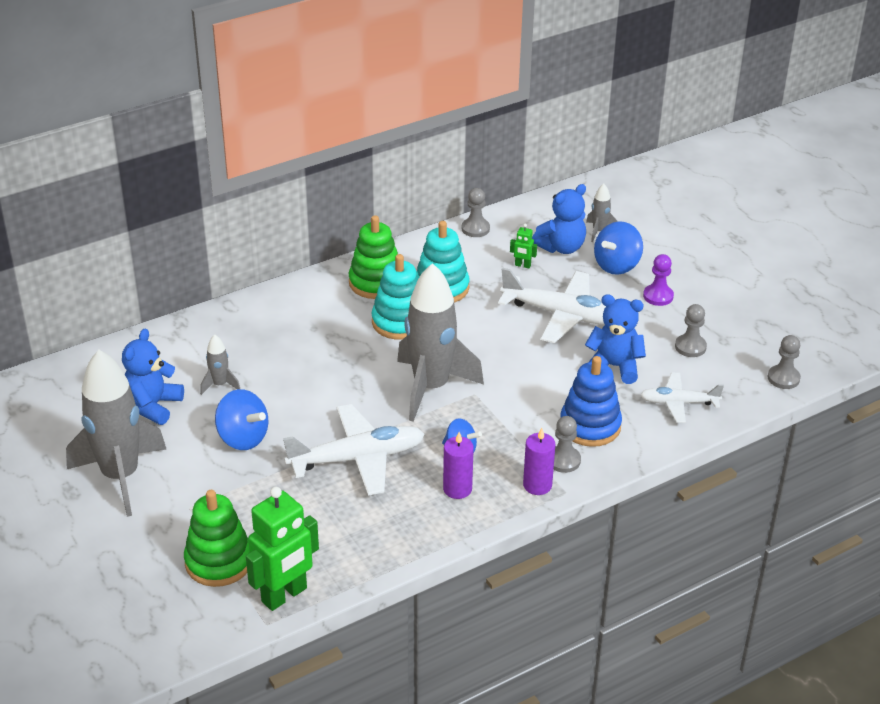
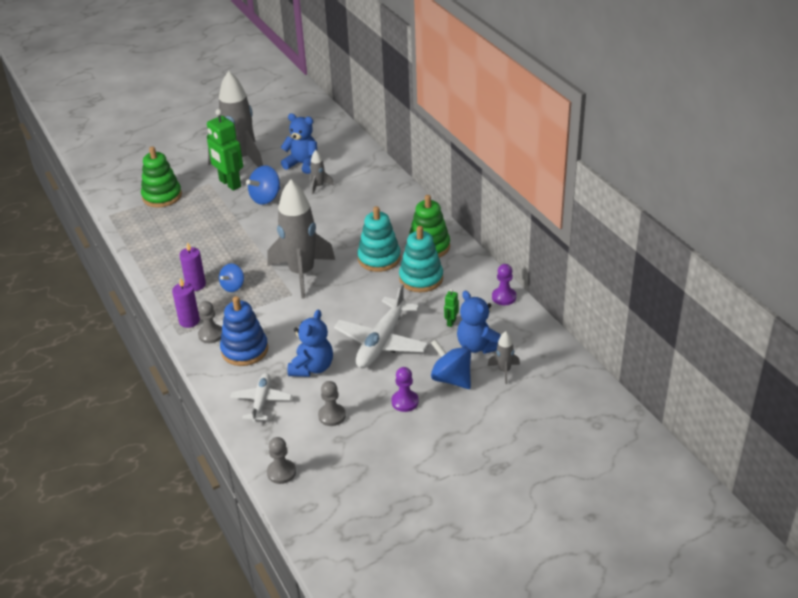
camera: 95 degrees right, 0 degrees up
(284, 595) = (127, 220): green robot -> green robot (229, 184)
(357, 458) = (236, 243): white plane -> none
(475, 229) = (504, 297): grey pawn -> purple pawn

